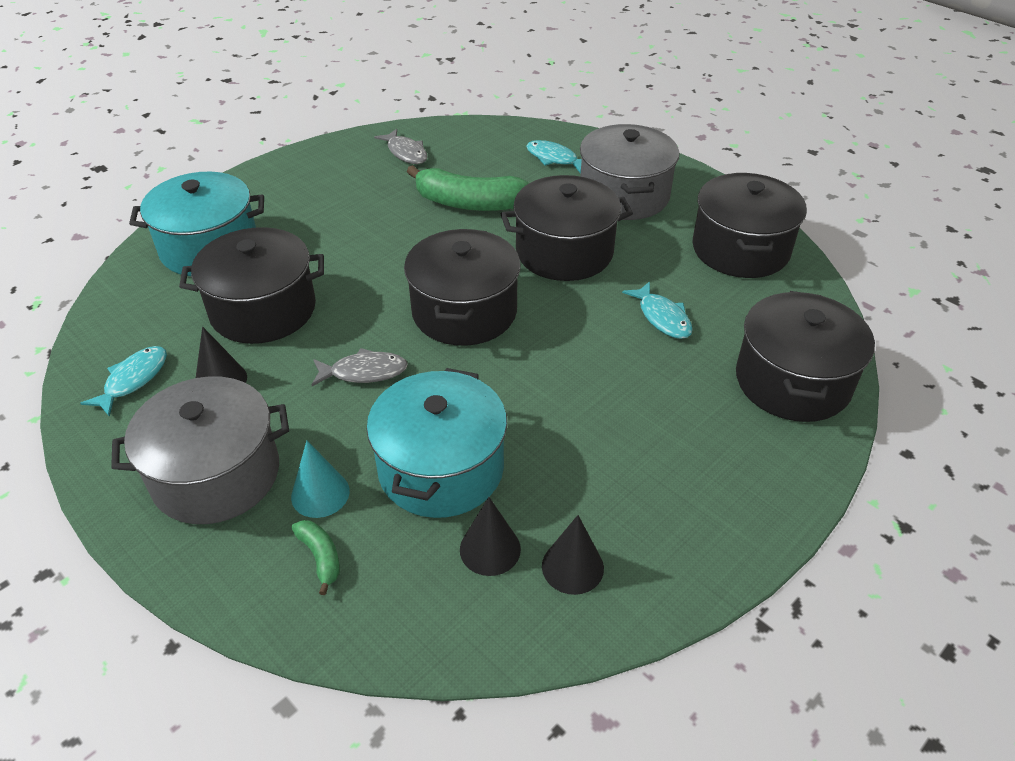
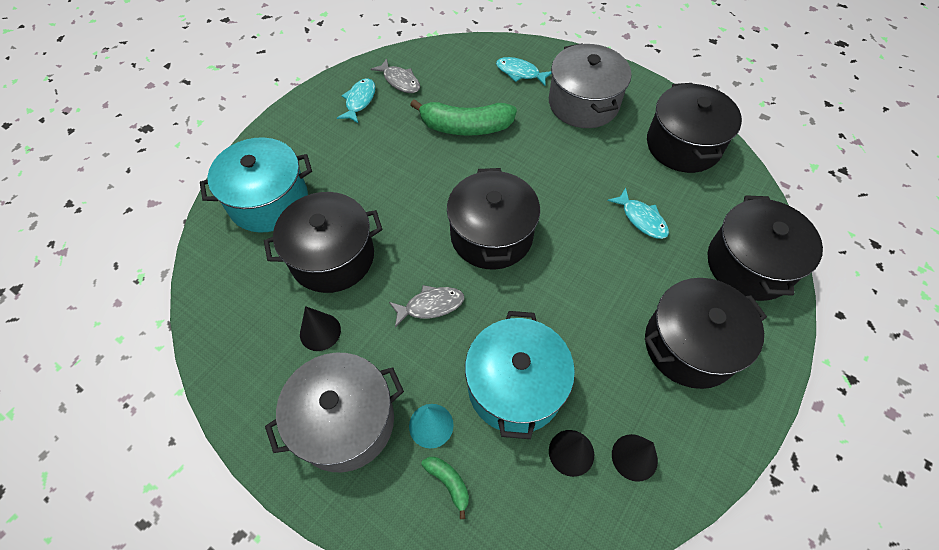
camera: 10 degrees left, 15 degrees up
(133, 380) = (249, 342): turquoise fish -> turquoise fish (359, 101)
(564, 252) = (552, 166): black pot -> black pot (690, 345)

